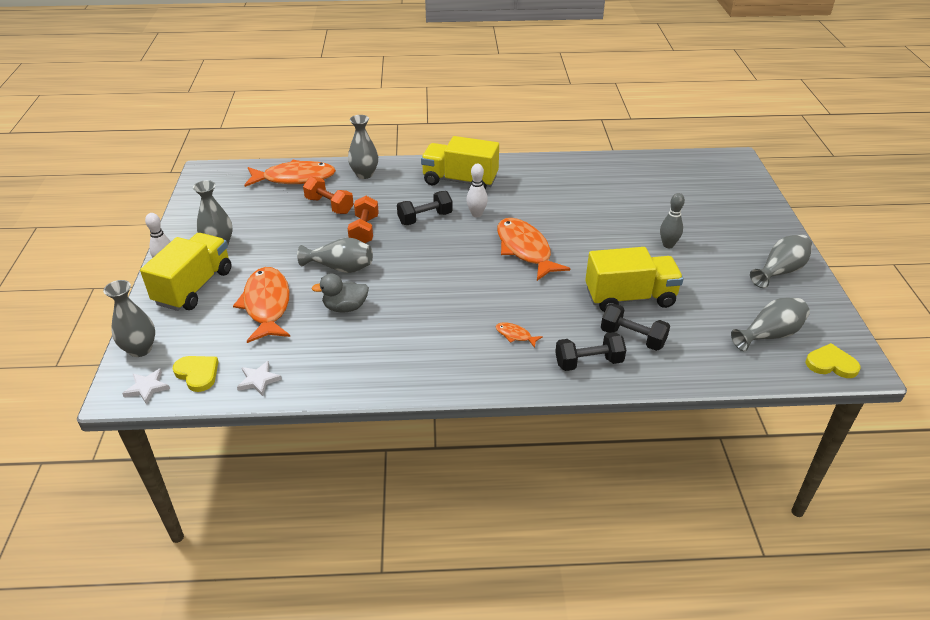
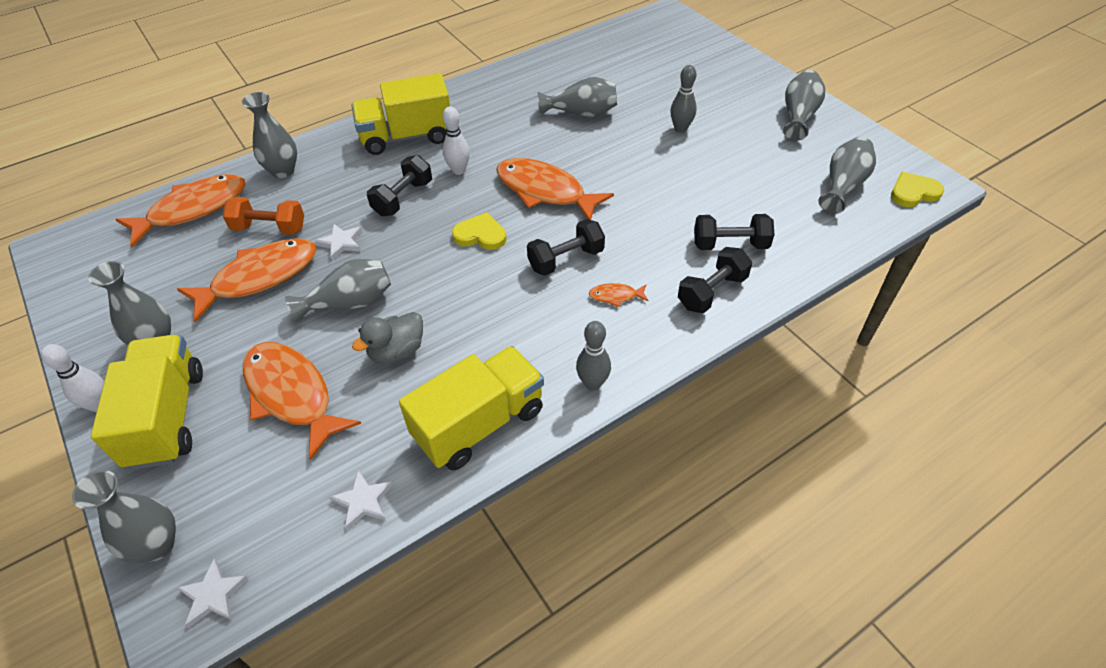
camera: 30 degrees left, 10 degrees up
(197, 374) = (272, 536): yellow heart -> yellow heart (480, 235)
(301, 232) = (259, 277): none -> orange fish
(364, 230) = (341, 243): orange dumbbell -> white star
(451, 381) = (592, 383): none -> grey bowling pin
(501, 298) = (566, 259): none -> black dumbbell
(599, 207) = (581, 113): none -> grey vase
(630, 297) = (692, 201): yellow truck -> yellow truck (479, 423)

